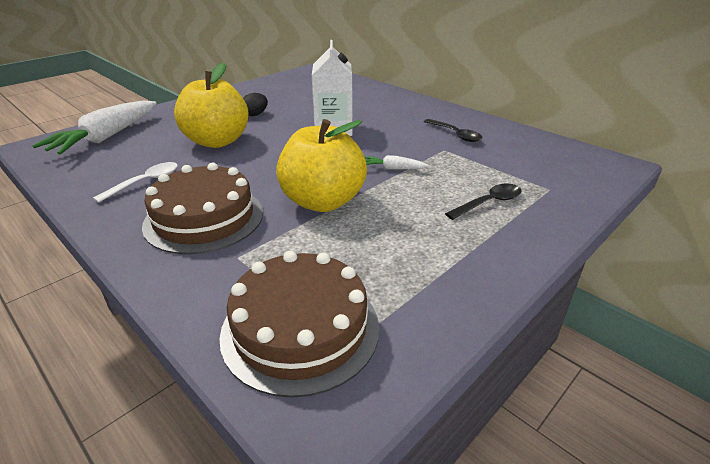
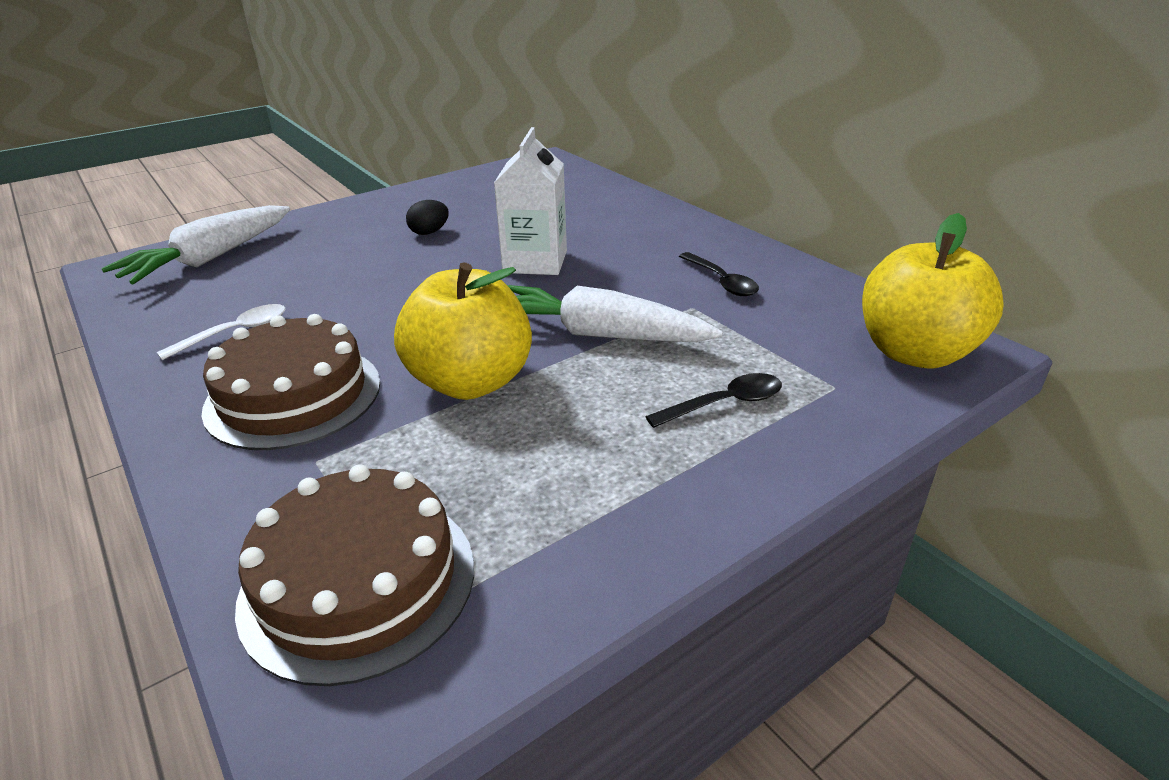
camera: 10 degrees right, 0 degrees up
(217, 141) = (358, 273): yellow apple -> yellow apple (915, 353)
(393, 168) = (598, 334): white carrot -> white carrot, size x2.26

